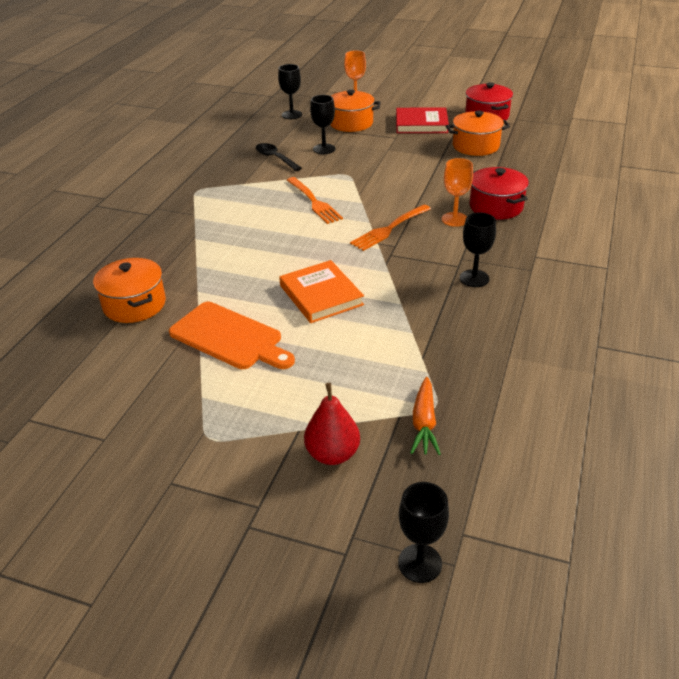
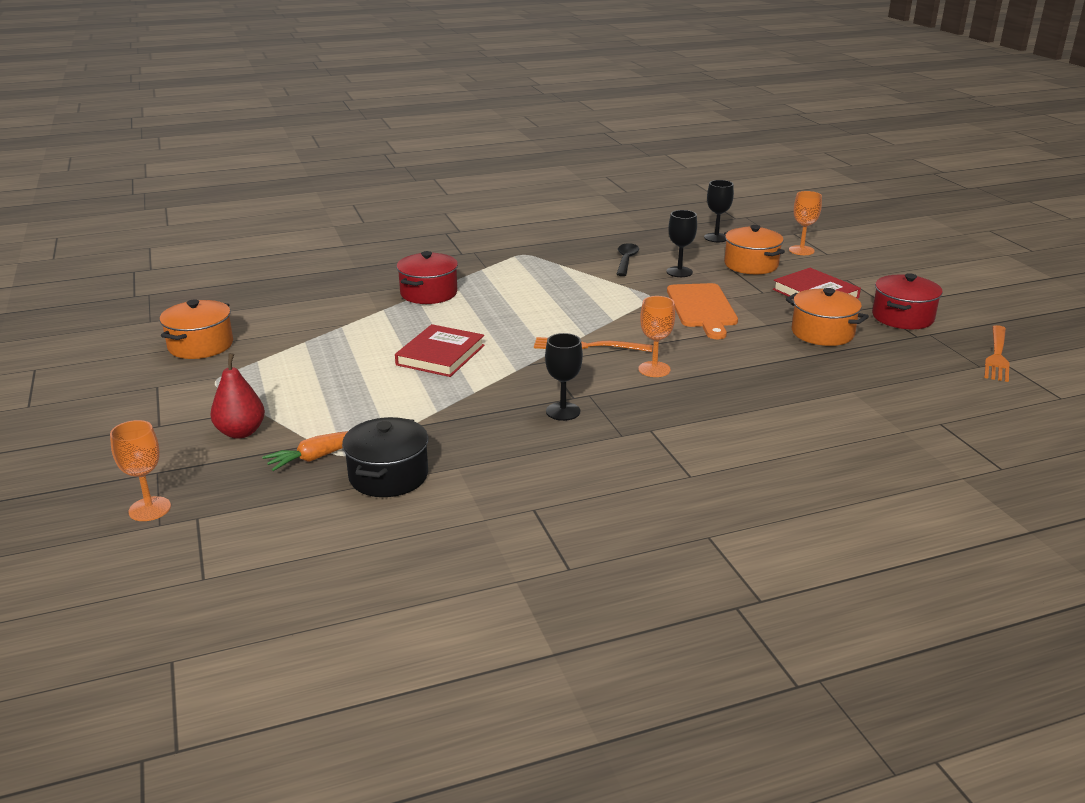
camera: 50 degrees right, 10 degrees down
(134, 304) = (337, 296): orange pot -> orange pot (200, 345)
(229, 337) = (338, 343): orange cutting board -> orange cutting board (702, 308)
(313, 202) = (580, 301): orange fork -> orange fork (997, 355)
(321, 295) = (440, 355): orange book -> red book
(420, 563) = (150, 509): black goblet -> orange goblet
(491, 395) = (388, 476): none -> black pot
(496, 207) = (714, 381): red pot -> red pot (429, 293)

